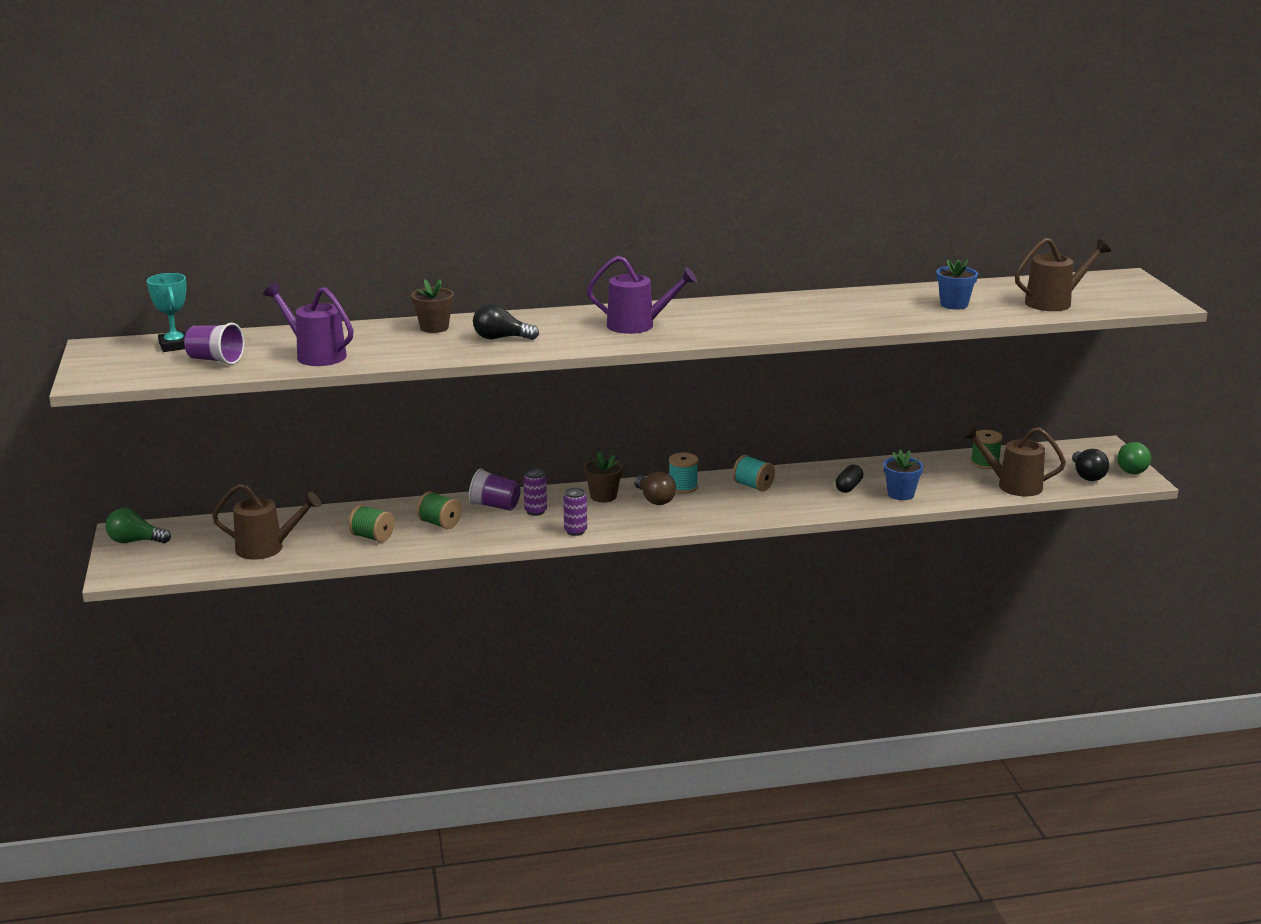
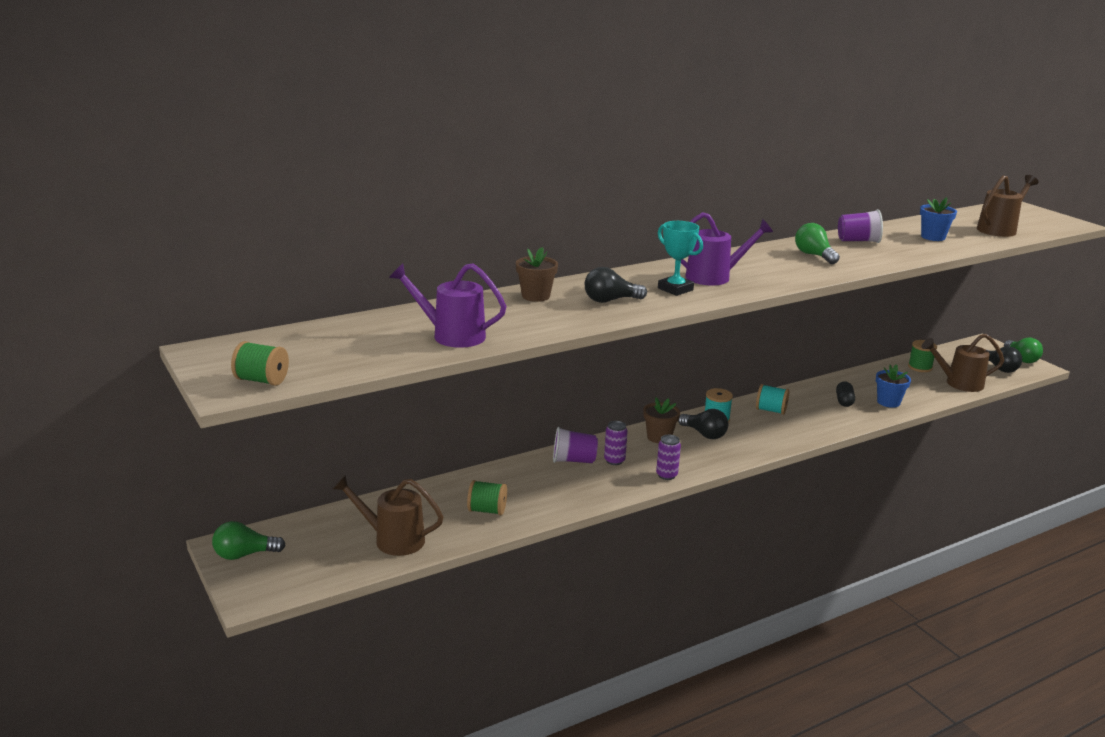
camera: 20 degrees left, 0 degrees up
(175, 345) = (290, 341): turquoise trophy -> turquoise trophy (675, 289)
(215, 360) = (352, 352): purple cup -> purple cup (858, 241)
(267, 548) = (392, 540): brown watering can -> brown watering can turned 150 degrees counterclockwise
(439, 523) = (539, 486): green spool -> green spool (261, 380)
(654, 499) = (704, 434): brown light bulb -> black light bulb
(780, 313) = (814, 255): none -> green light bulb

